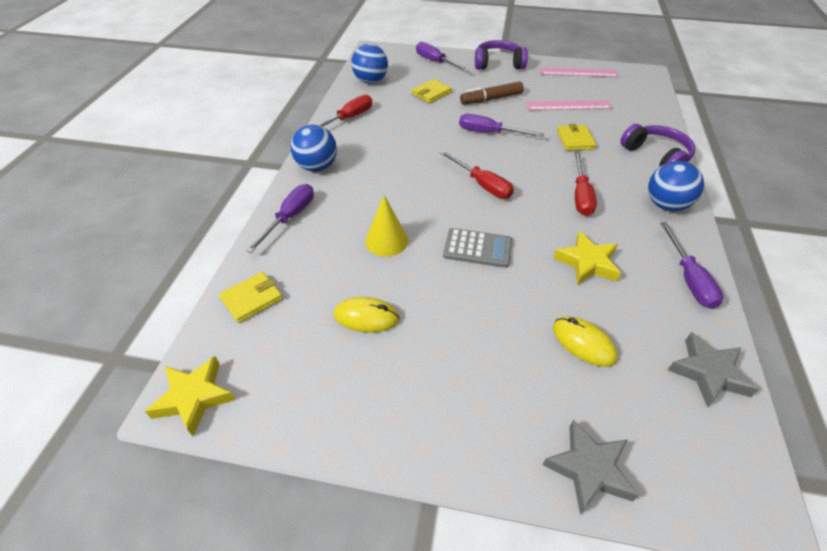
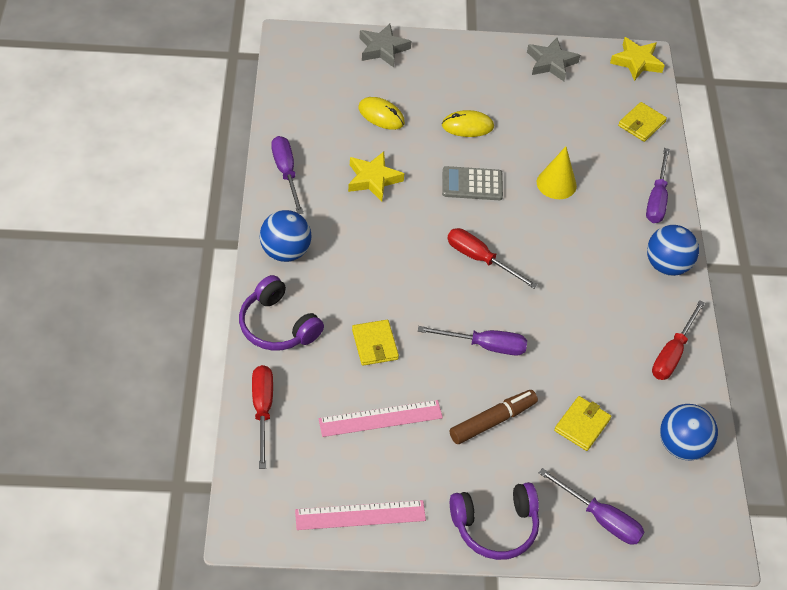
camera: 165 degrees right, 5 degrees up
(366, 317) = (547, 119): yellow mouse -> yellow mouse (467, 126)
(580, 195) = (374, 255): red screwdriver -> red screwdriver (262, 410)
(708, 373) = (294, 104): grey star -> grey star (551, 63)

